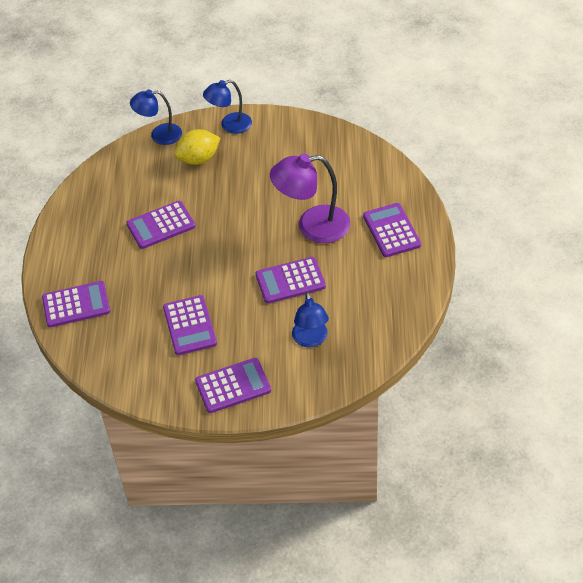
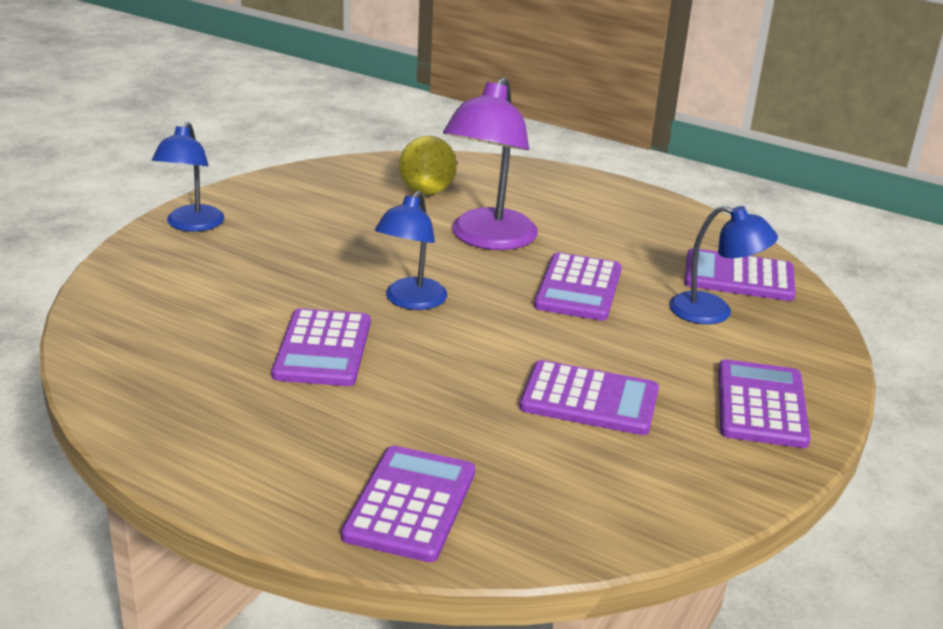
camera: 65 degrees left, 20 degrees down
(159, 135) = (111, 282): blue lamp -> blue lamp (410, 301)
(198, 159) = (222, 270): yellow lemon -> yellow lemon (427, 191)
(391, 230) = (560, 198): purple calculator -> purple calculator (739, 277)

